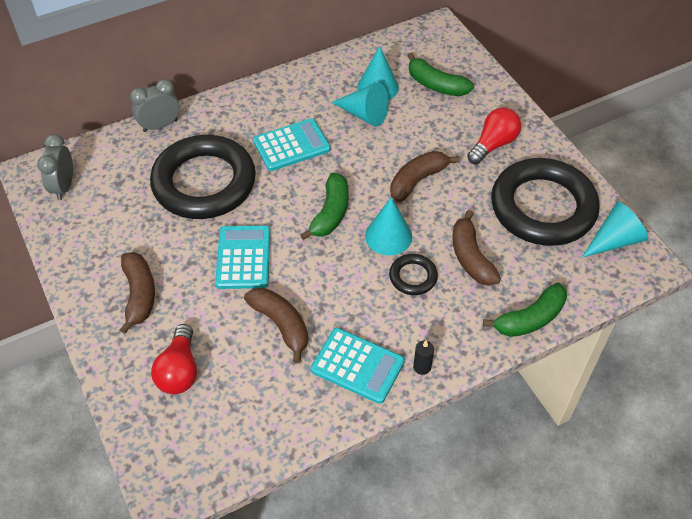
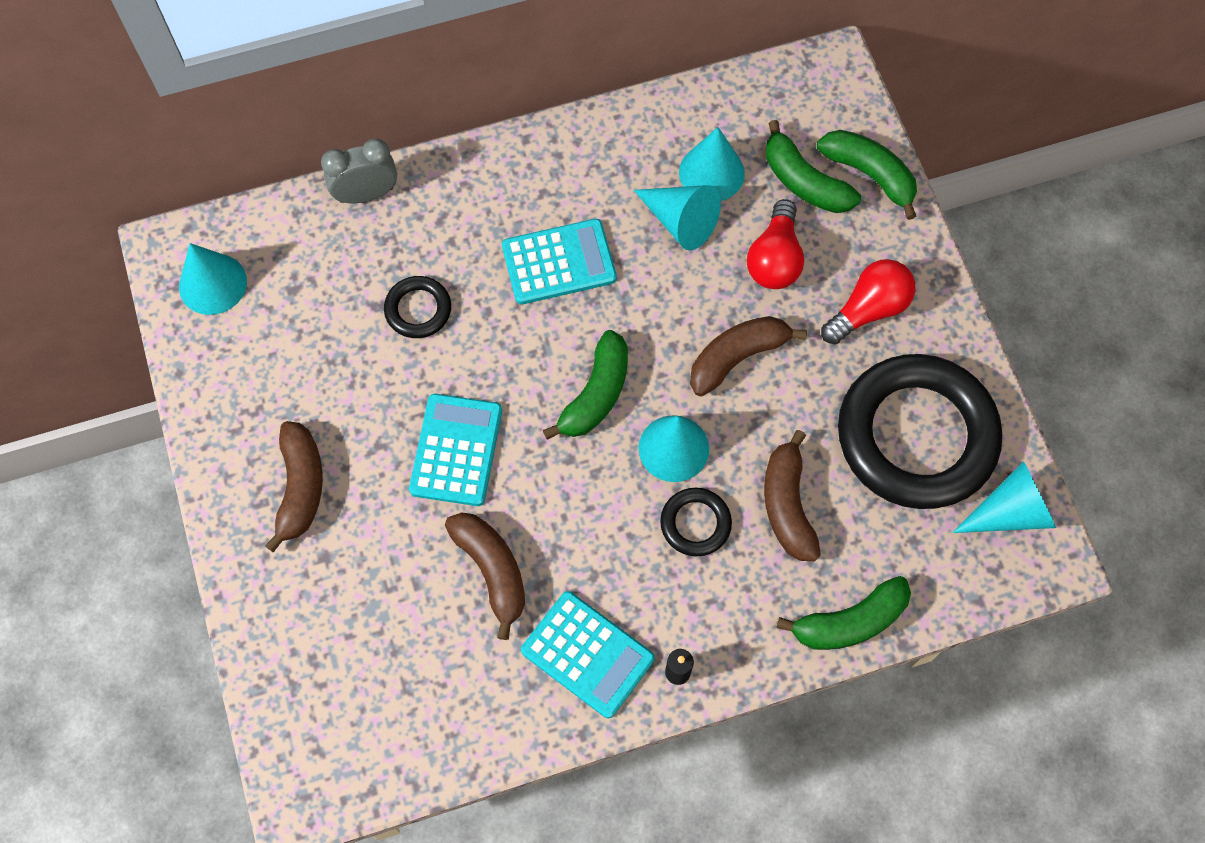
camera: 10 degrees right, 15 degrees up
(64, 186) = (213, 284): grey clock -> turquoise cone
(179, 370) = (340, 619): red light bulb -> red light bulb (775, 259)
(204, 182) = (418, 310): black ring -> black ring, size x0.43
(475, 76) = (870, 174): none -> green banana

